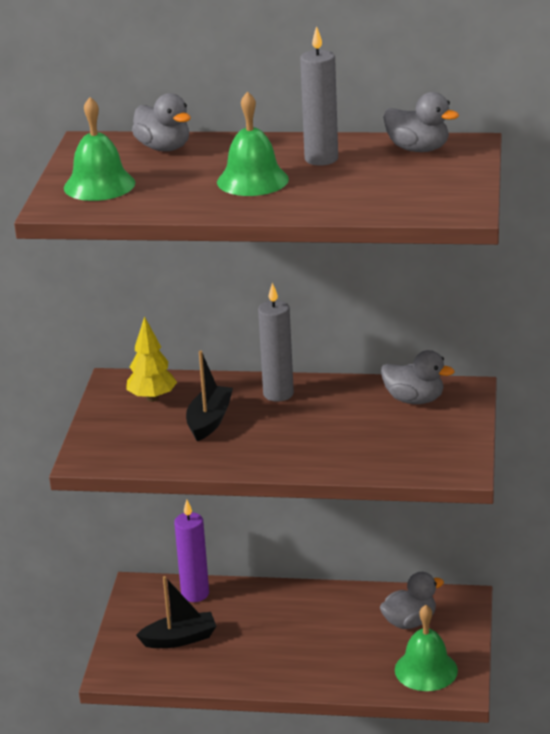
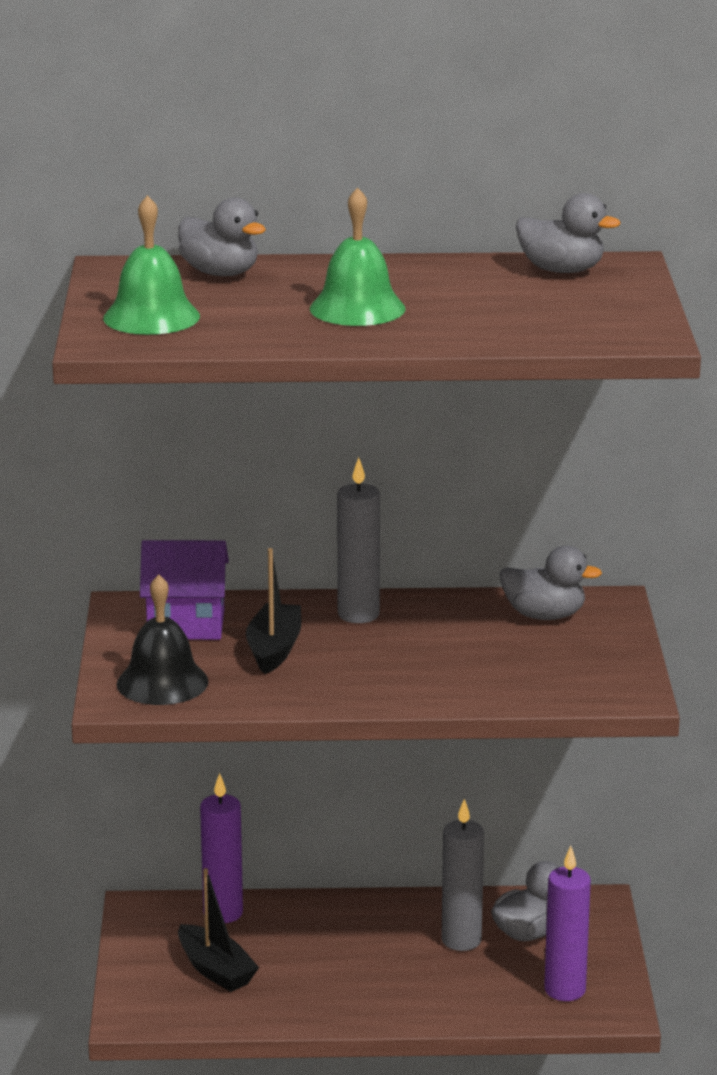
camera: 10 degrees left, 5 degrees down
(122, 445) = (162, 682): none -> black bell
(152, 398) = (186, 625): yellow tree -> purple house
(179, 639) = (215, 970): black boat -> black boat turned 75 degrees clockwise
(321, 159) = (438, 283): grey candle -> grey candle (461, 940)
(426, 670) = (565, 990): green bell -> purple candle

